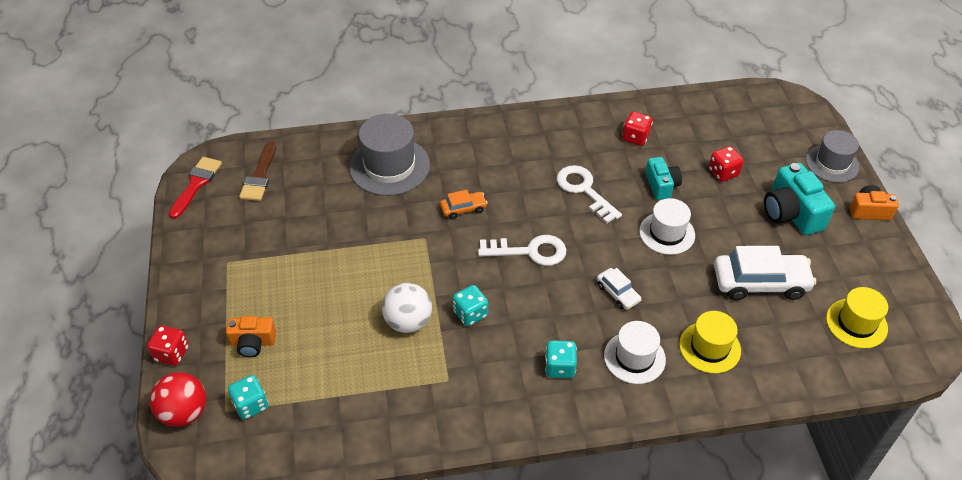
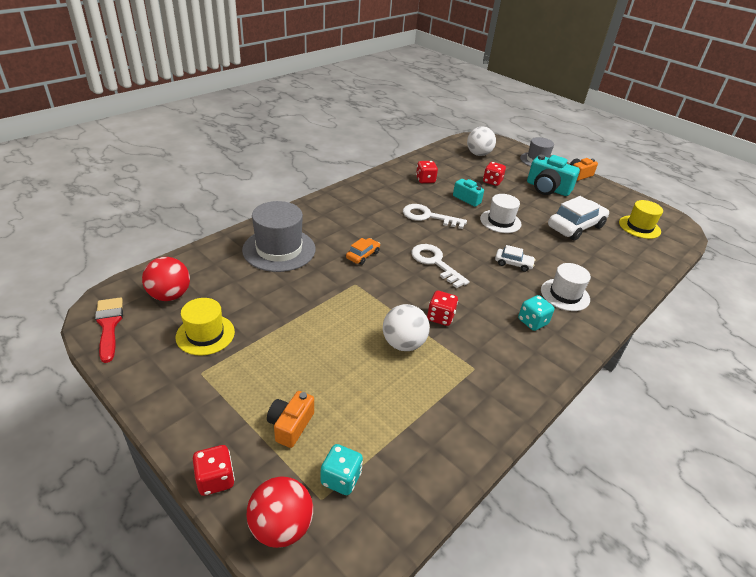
camera: 40 degrees left, 10 degrees down
(253, 343) = (290, 425): orange camera -> orange camera turned 150 degrees clockwise
(260, 176) = (170, 295): brown brush -> red ball
(470, 314) = (440, 317): turquoise dice -> red dice
(530, 251) = (435, 263): white key -> white key turned 90 degrees counterclockwise
(709, 347) = (594, 270): yellow hat -> yellow hat (205, 334)
(754, 123) = (478, 154): none -> white ball

